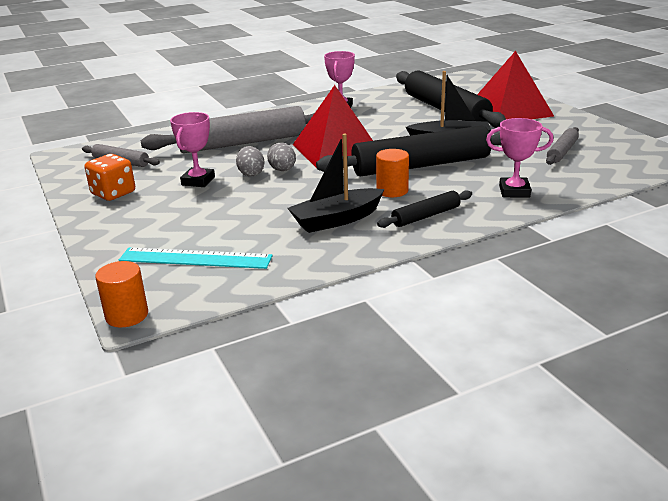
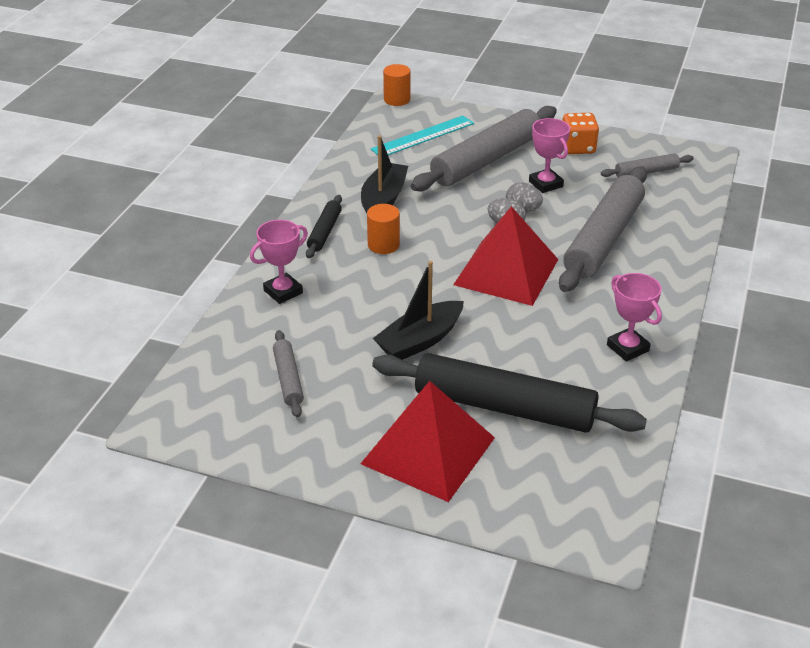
camera: 135 degrees right, 10 degrees up
(195, 214) = (486, 160): none -> grey rolling pin
(421, 165) = (401, 288): black rolling pin -> none

